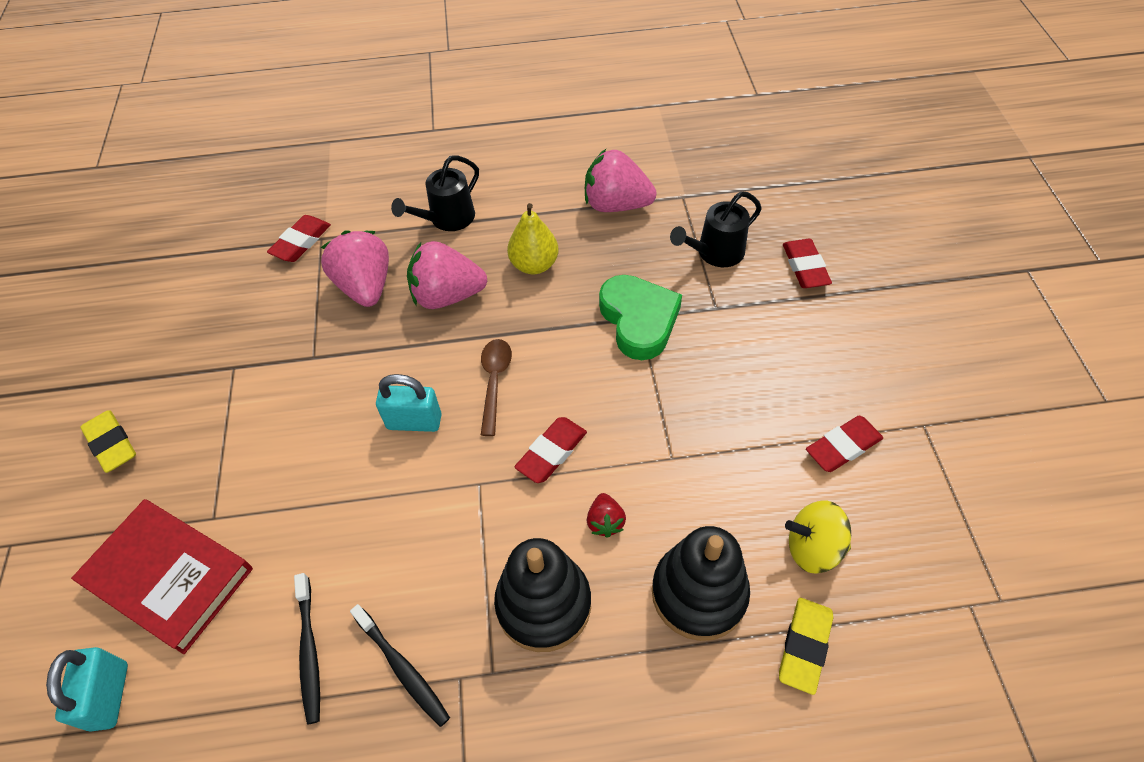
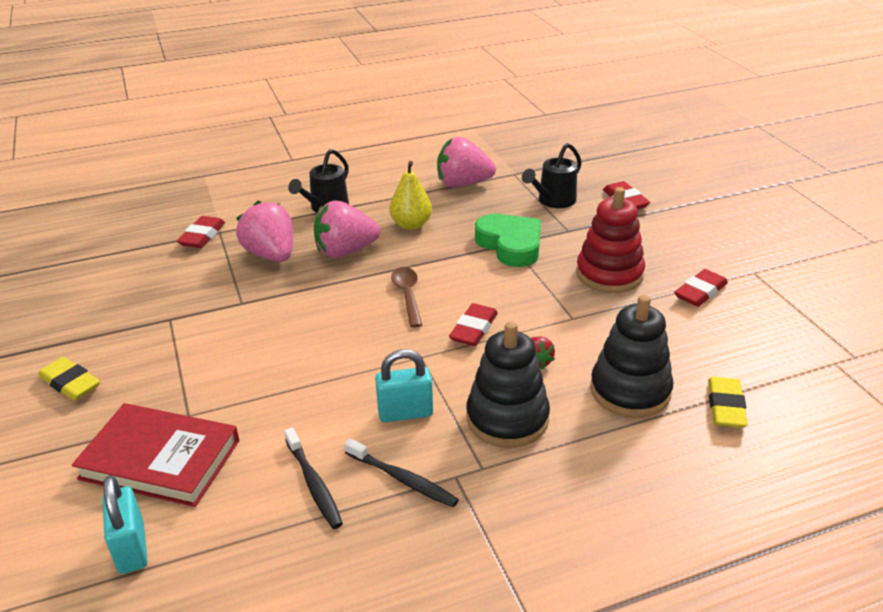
camera: 15 degrees left, 20 degrees down
(414, 421) = (348, 328): turquoise padlock -> turquoise padlock (405, 413)
(741, 393) = (609, 274): none -> red stacking toy
(813, 548) = (705, 351): yellow spinning top -> none

